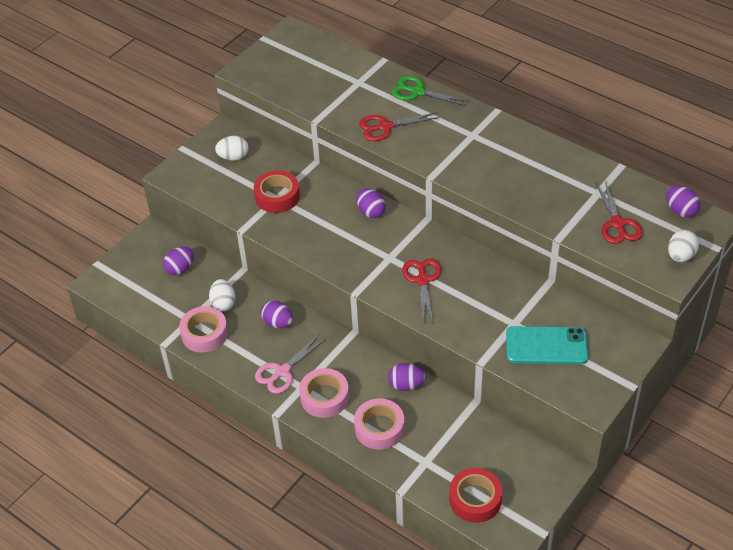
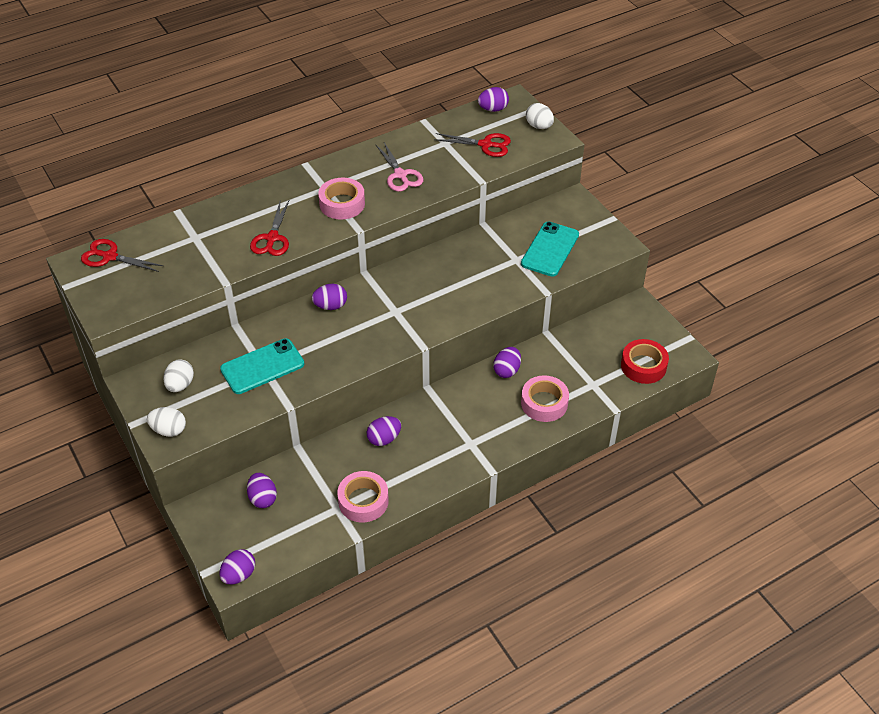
camera: 70 degrees left, 0 degrees up
(102, 284) = (239, 575): none -> purple egg
(223, 303) = (333, 475): white egg -> white egg (169, 430)
(277, 196) = (262, 366): red tape -> turquoise phone
(282, 371) = (445, 453): pink scissors -> pink scissors (400, 175)
(324, 397) = (491, 430): pink tape -> pink tape (342, 204)
(417, 92) = (241, 203): green scissors -> none
(422, 280) = (436, 298): red scissors -> red scissors (110, 256)

